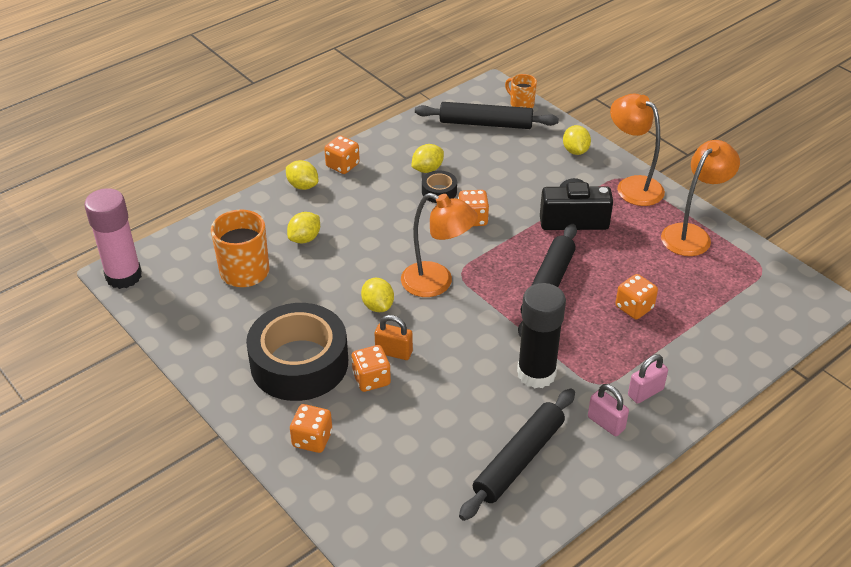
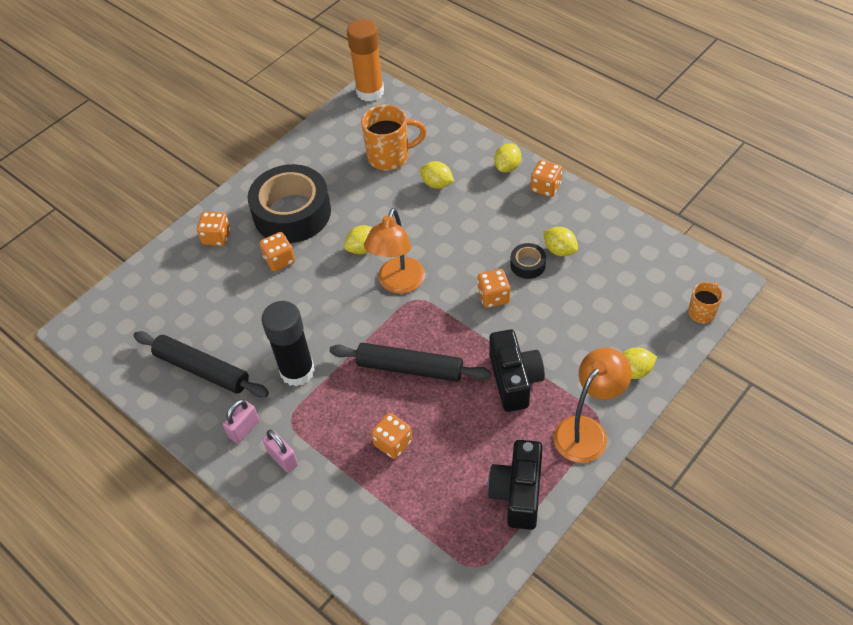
camera: 85 degrees right, 10 degrees up
(124, 276) = (370, 92): pink glue stick -> orange glue stick
(394, 352) = (310, 269): orange padlock -> none
(486, 124) = (653, 286): black rolling pin -> none
(692, 234) = (518, 493): orange lamp -> black camera

